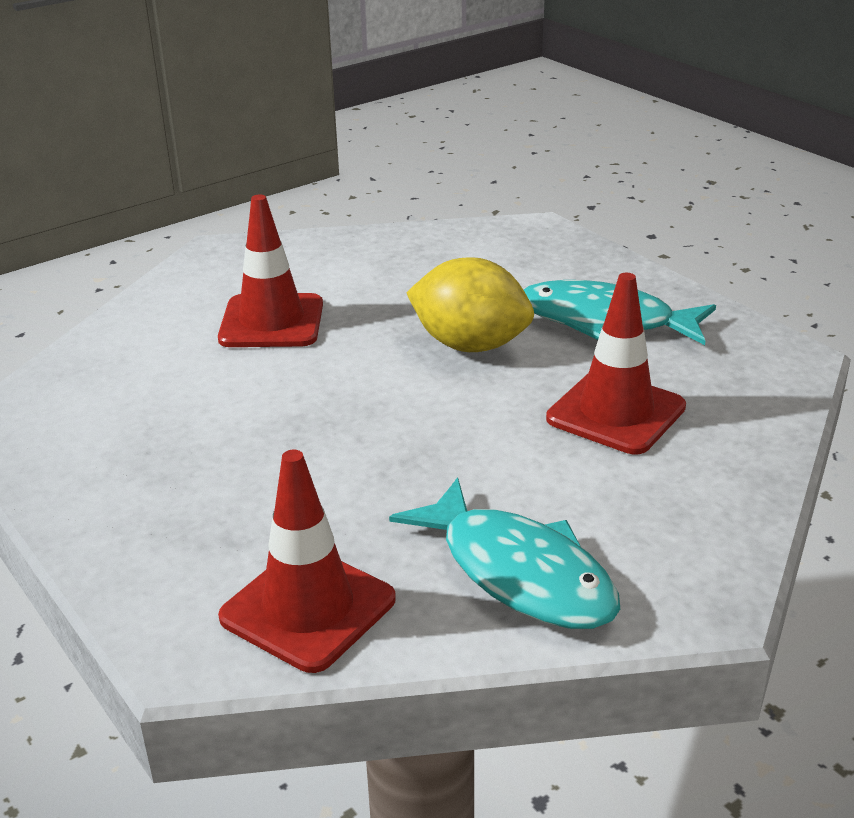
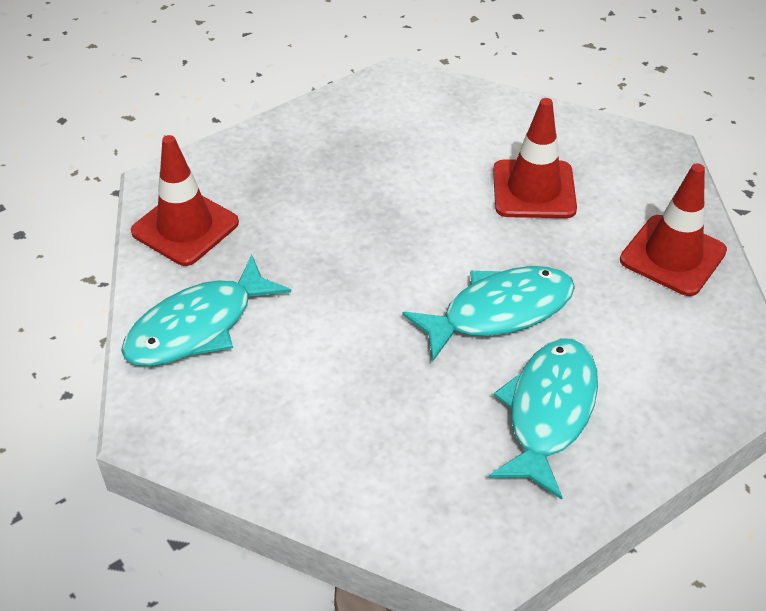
camera: 90 degrees right, 15 degrees up
(470, 345) = (499, 311): yellow lemon -> turquoise fish
(616, 413) = (388, 402): red traffic cone -> red traffic cone (672, 256)

